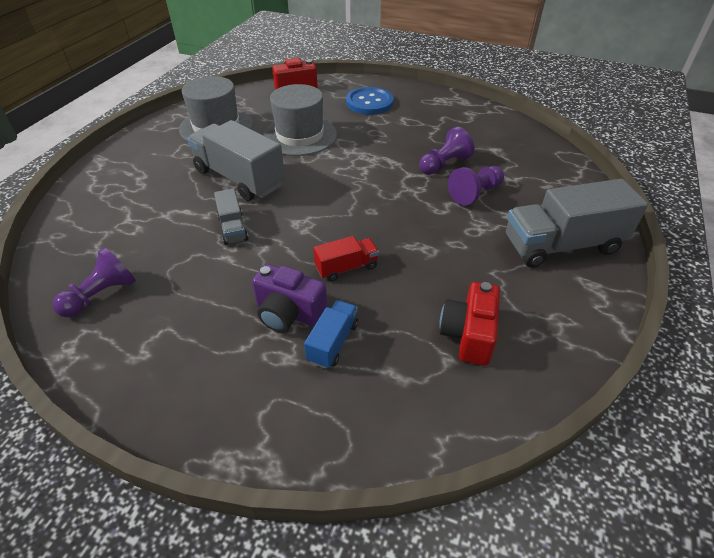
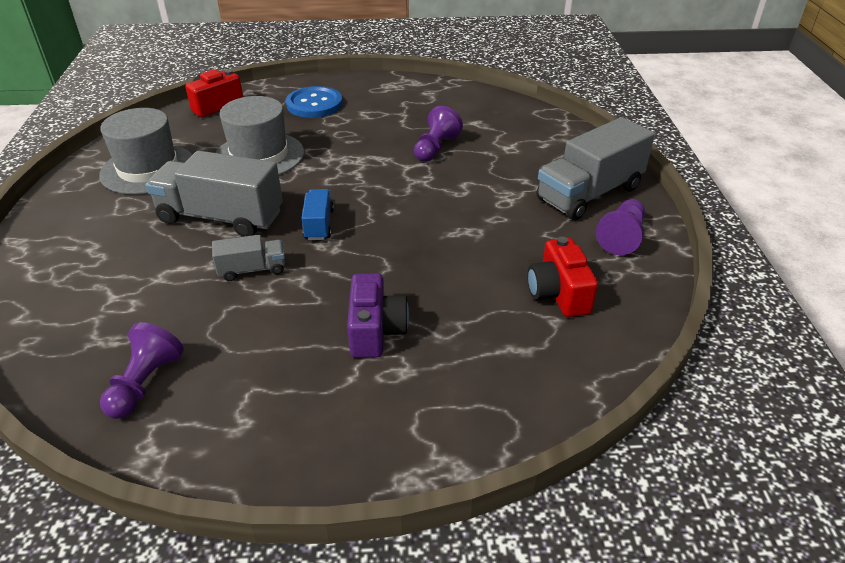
camera: 25 degrees left, 5 degrees down
(233, 228) = (252, 269): grey truck -> grey truck turned 60 degrees counterclockwise
(289, 313) = (375, 331): purple camera -> purple camera turned 90 degrees counterclockwise
(333, 342) = (439, 342): blue truck -> blue truck (319, 225)
(346, 268) = (405, 271): red truck -> none
(475, 193) = (483, 168): purple pawn -> purple pawn (621, 237)

